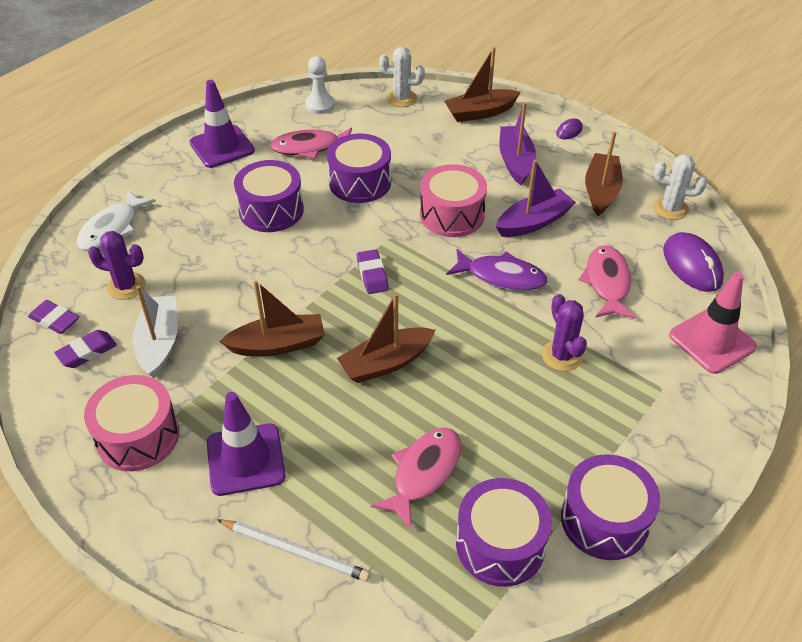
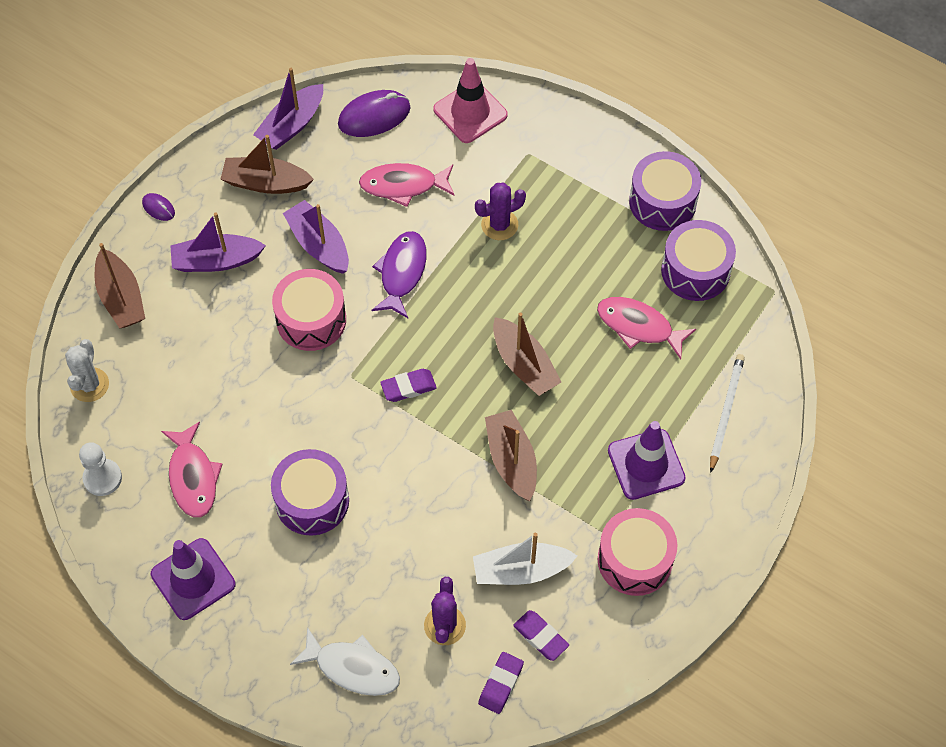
camera: 95 degrees left, 15 degrees up
(360, 182) = (259, 415): purple drum -> none
(670, 208) = (291, 125): white cactus -> purple boat

